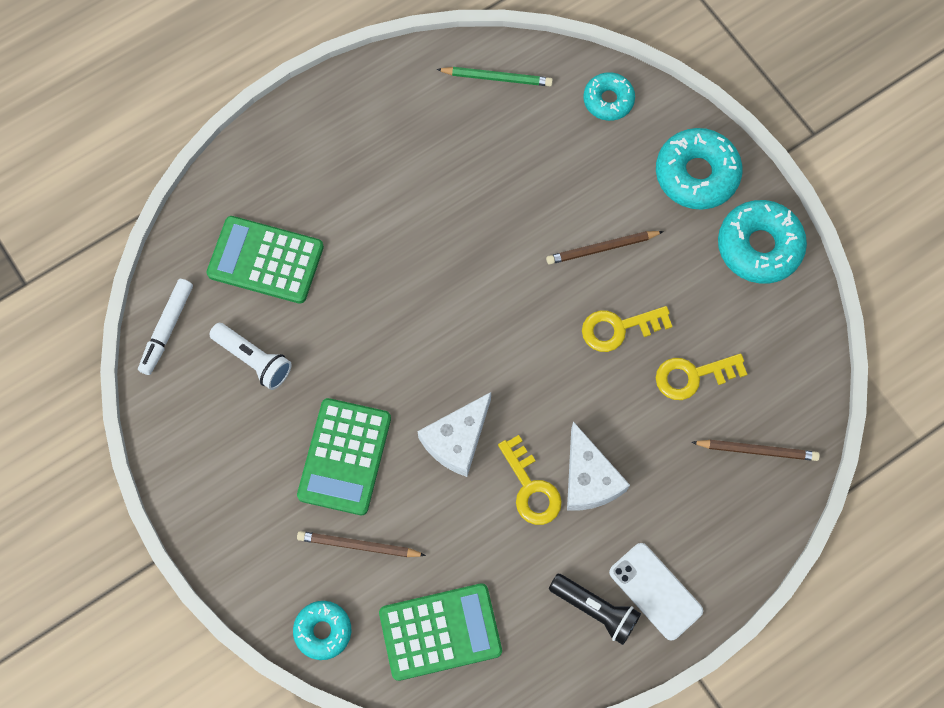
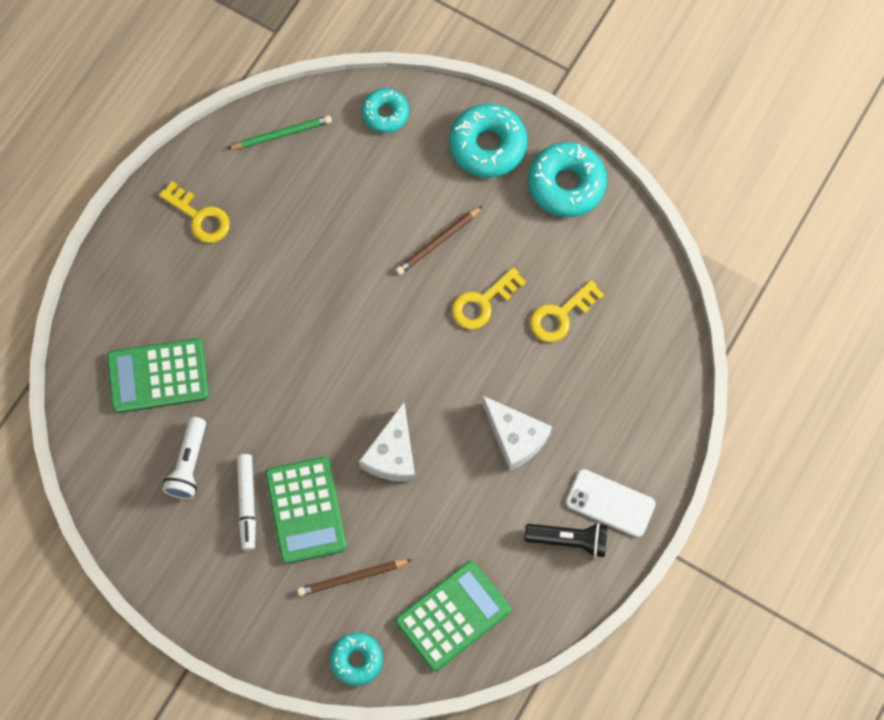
camera: 25 degrees left, 0 degrees up
(167, 329) = (101, 472): white marker -> white marker (247, 503)
(254, 359) = (189, 464): white flashlight -> white flashlight turned 90 degrees clockwise
(531, 488) = (471, 466): yellow key -> yellow key (199, 217)
(757, 450) = (639, 353): brown pencil -> none

